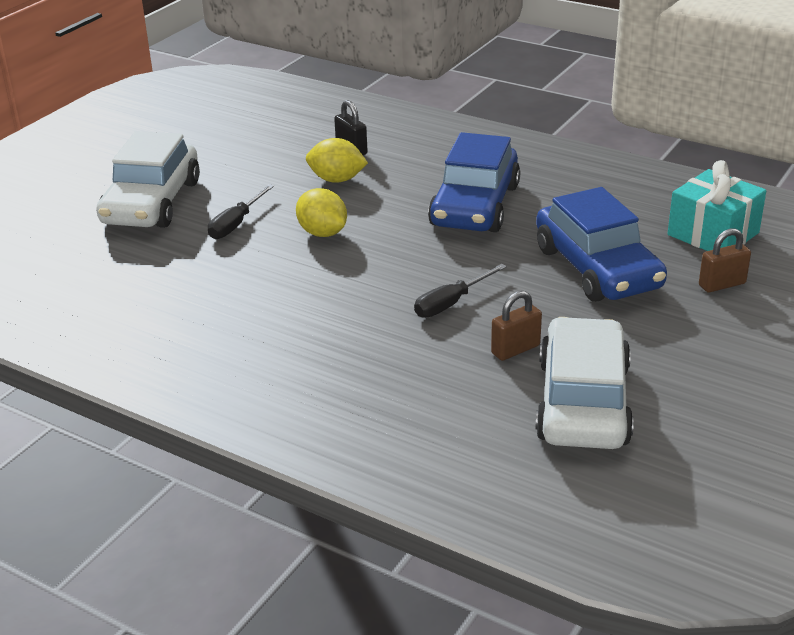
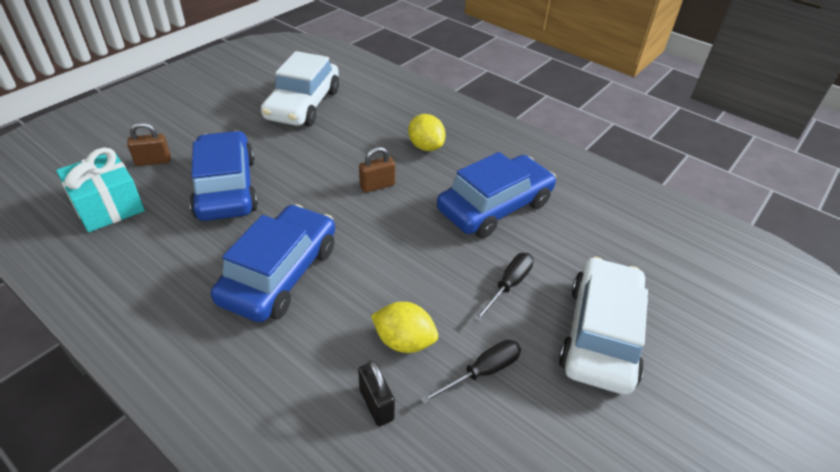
camera: 175 degrees left, 10 degrees up
(244, 291) = (494, 206): none -> blue car
(322, 233) = (429, 260): yellow lemon -> yellow lemon (425, 146)
(451, 303) = (347, 174): black screwdriver -> black screwdriver (482, 372)
(515, 349) = (322, 137): brown padlock -> brown padlock (377, 186)

